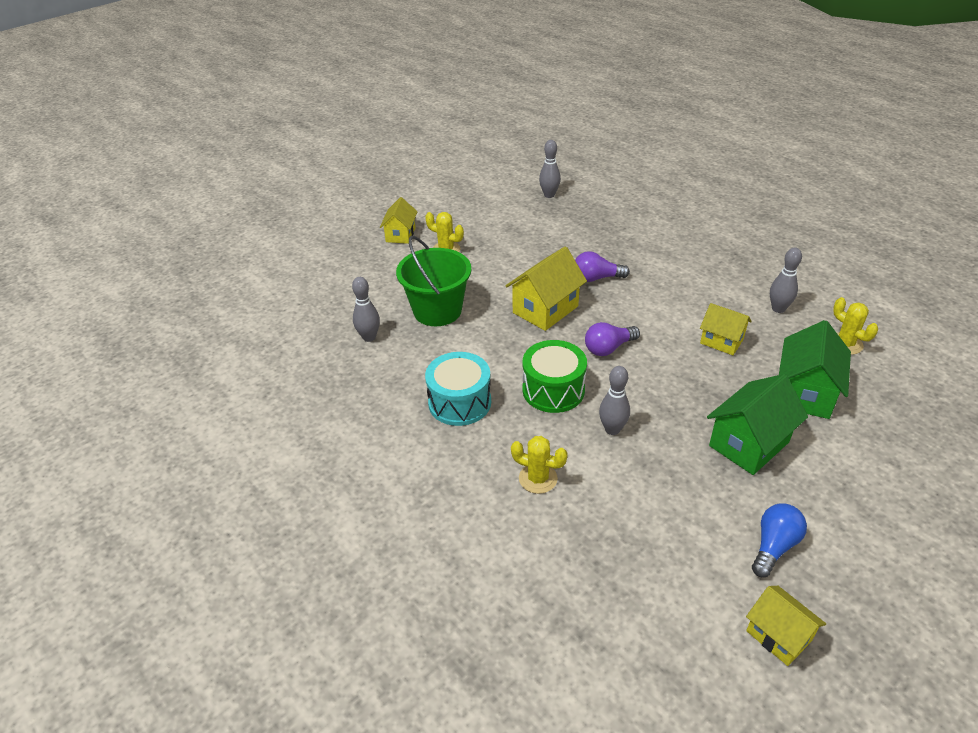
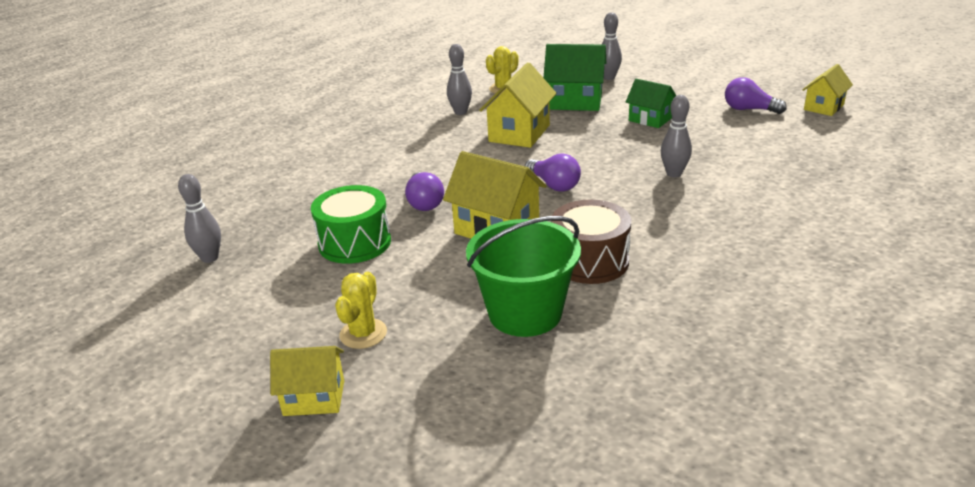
camera: 100 degrees left, 10 degrees down
(369, 337) = (611, 367): grey bowling pin -> grey bowling pin (609, 77)
(459, 402) = (695, 263): turquoise drum -> none
(485, 348) = (590, 261): none -> brown drum
(538, 478) = (766, 203): yellow cactus -> none
(553, 390) = (637, 208): green drum -> green drum (355, 243)
(721, 341) = (519, 133): yellow house -> yellow house, size x1.58
(749, 444) = (650, 119): green house -> green house, size x0.63
(774, 546) = (749, 109): blue light bulb -> purple light bulb

